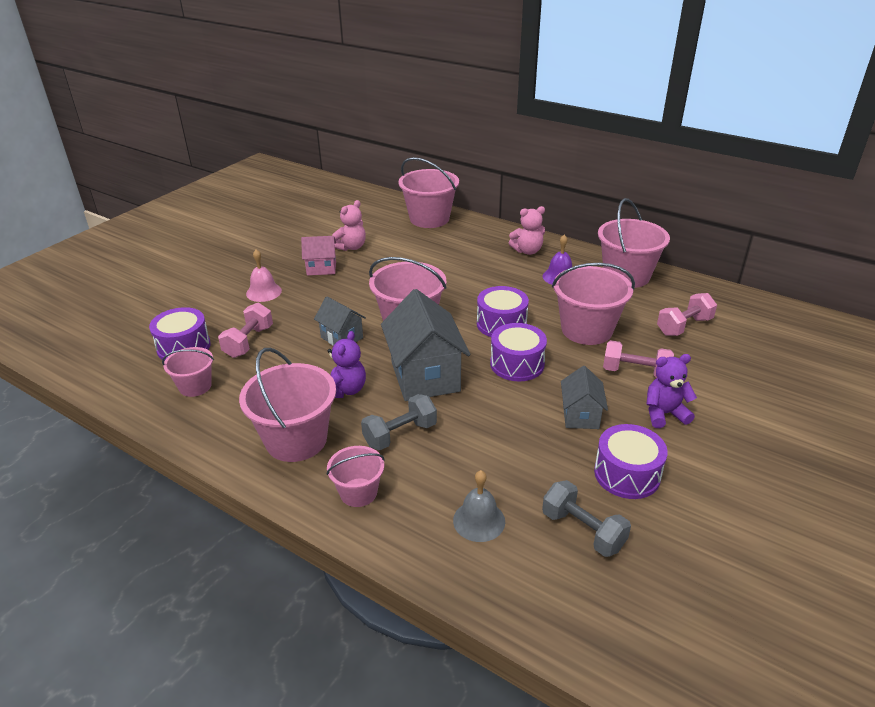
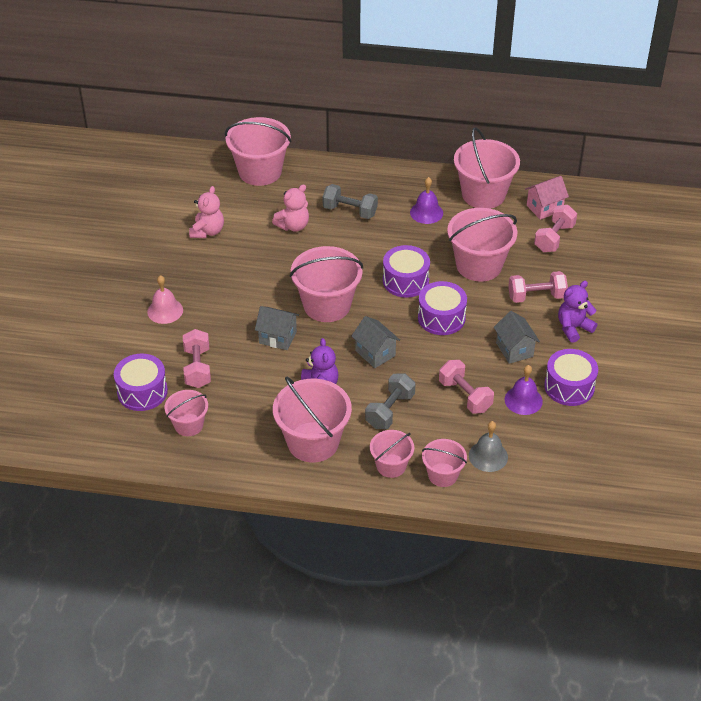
camera: 25 degrees left, 10 degrees up
(321, 268) = (199, 266): pink house -> pink house (544, 208)
(410, 523) = (443, 475): none -> pink bucket
(425, 376) = (375, 353): grey house -> grey house, size x0.54
(493, 445) = (465, 396): none -> pink dumbbell
(527, 251) = (380, 188): pink teddy bear -> pink teddy bear (293, 226)
(560, 471) = (523, 400): none -> purple bell
(583, 531) = (559, 438): grey dumbbell -> grey dumbbell (350, 211)

